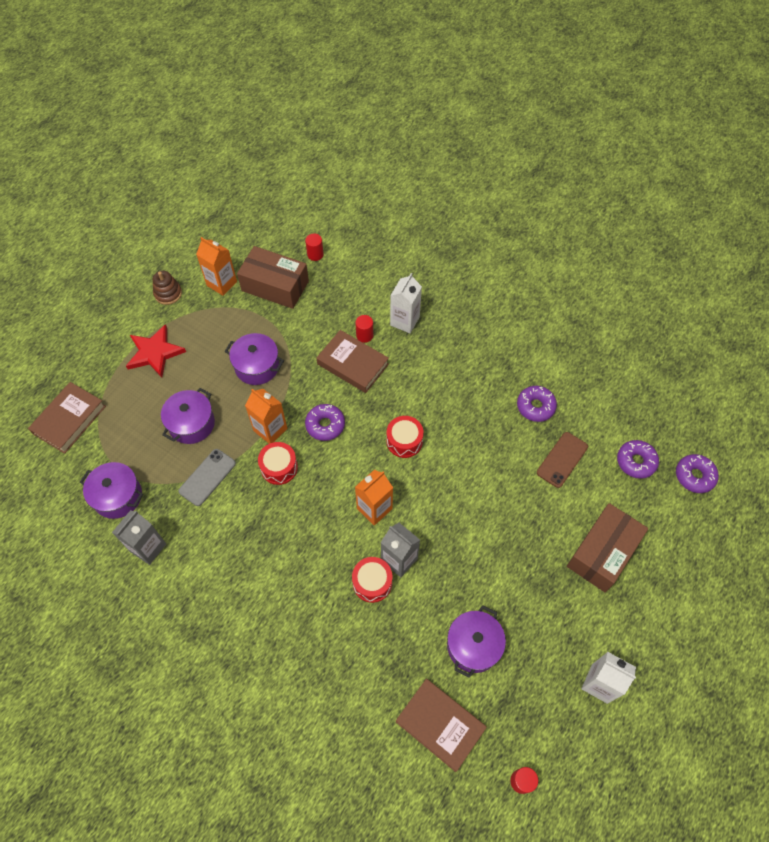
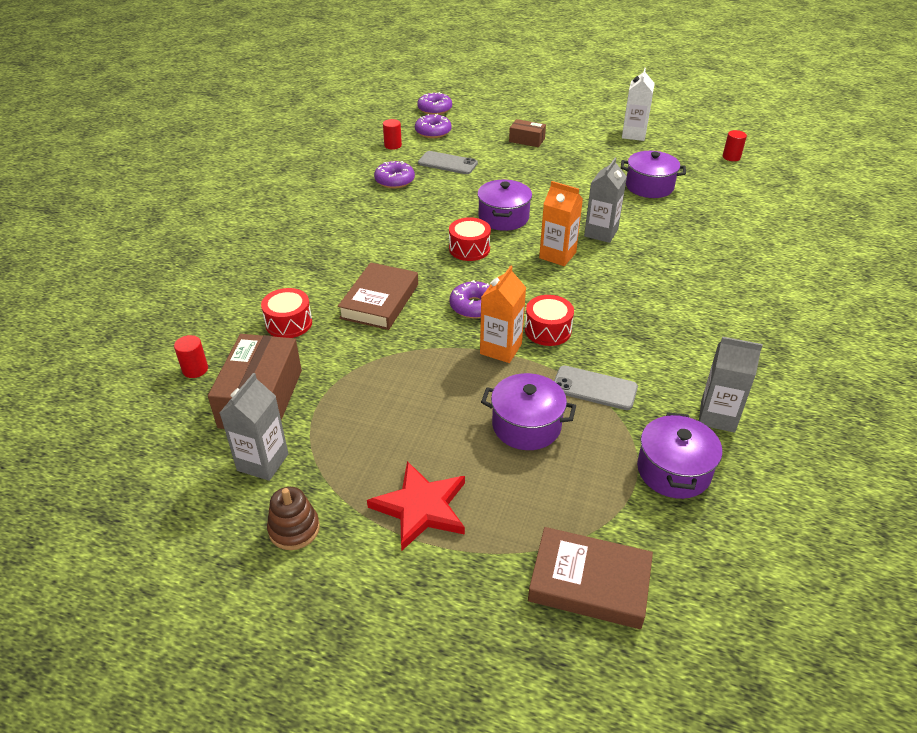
camera: 105 degrees left, 20 degrees down
(221, 283) = (263, 462): orange carton -> grey carton
(257, 366) = (410, 383): purple pot -> purple pot (503, 217)
(364, 335) = (333, 299): red cylinder -> red cylinder (393, 145)
(372, 583) = (634, 244): red drum -> red drum (289, 323)
(404, 321) = (304, 272): white carton -> none
(440, 725) = (725, 193): brown book -> none
(562, 459) = (447, 163): brown phone -> grey phone
(602, 552) = (526, 140): brown box -> brown box, size x0.53

